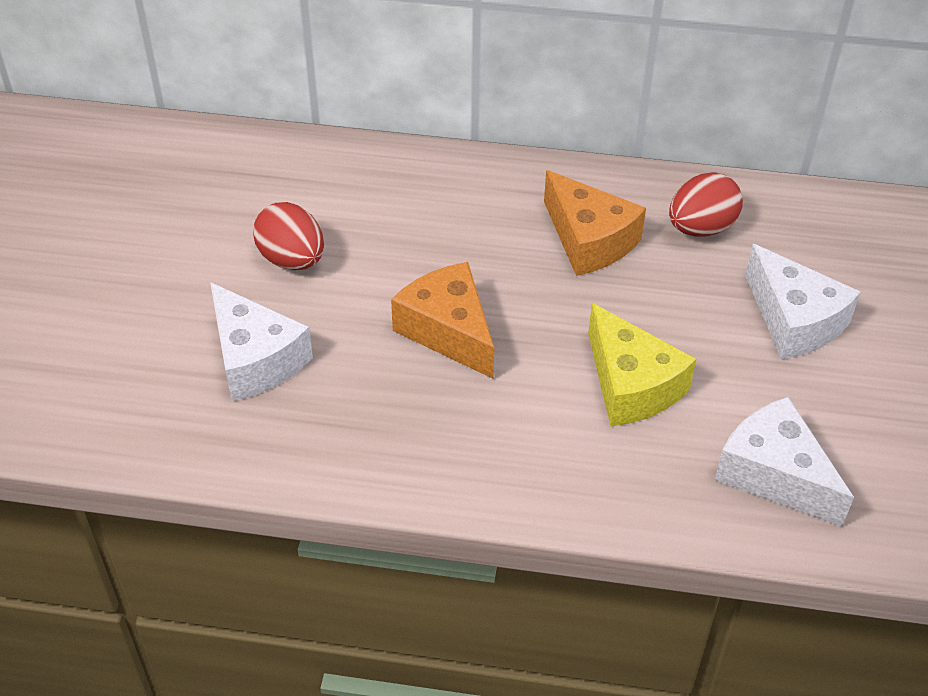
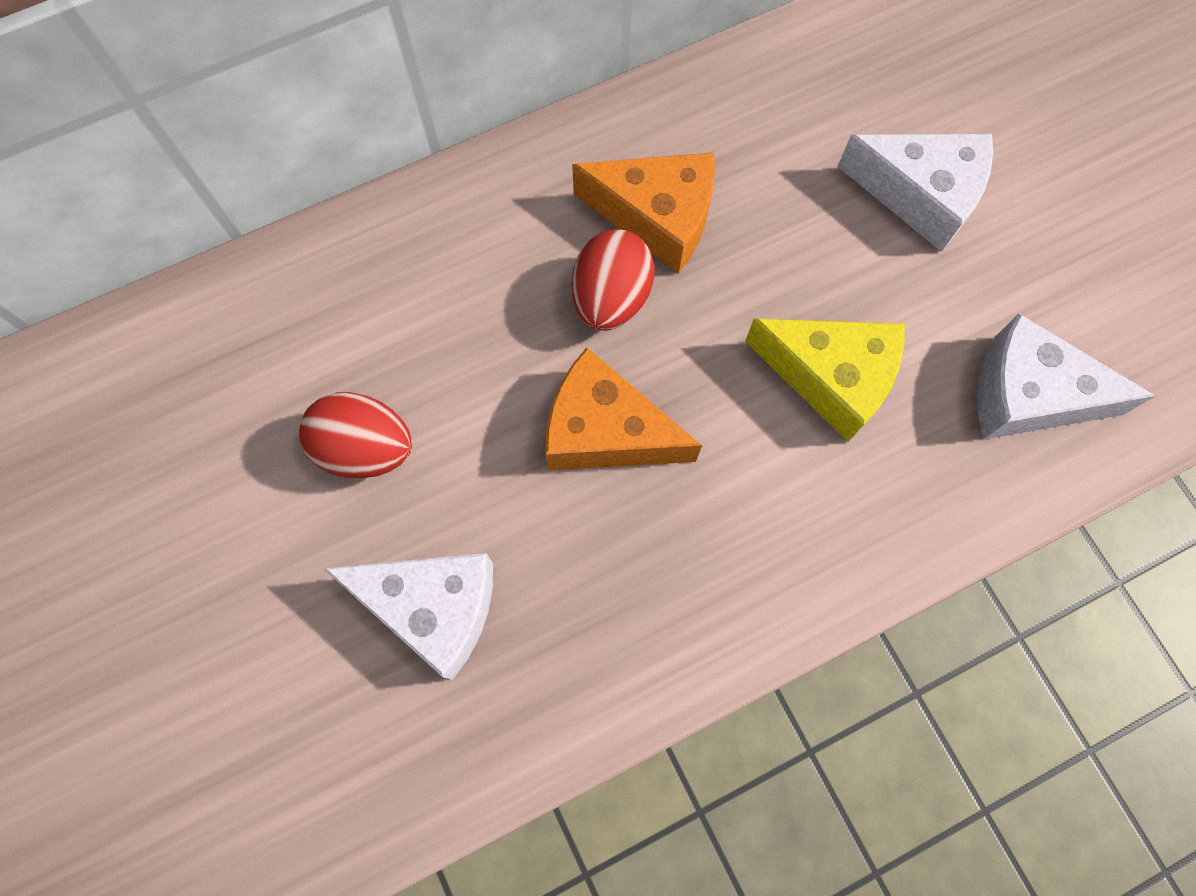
camera: 35 degrees left, 25 degrees up
(700, 228) = (754, 131): red egg -> red egg (611, 298)

